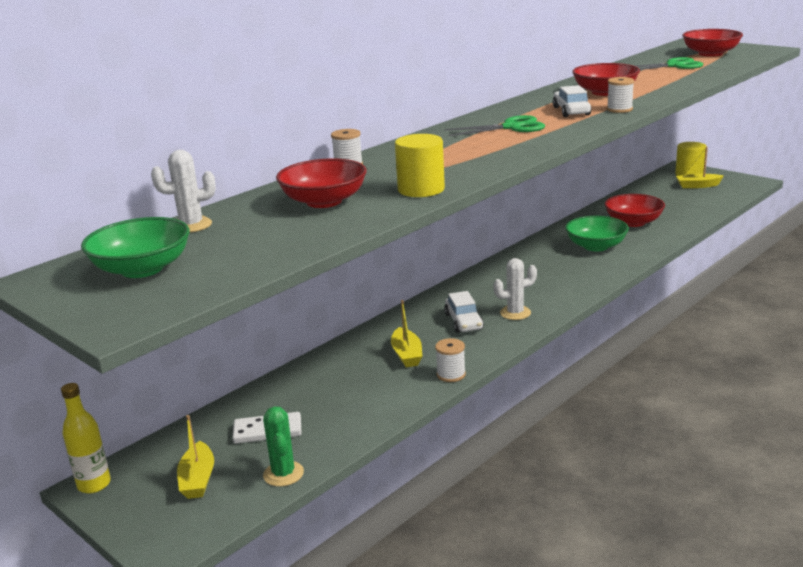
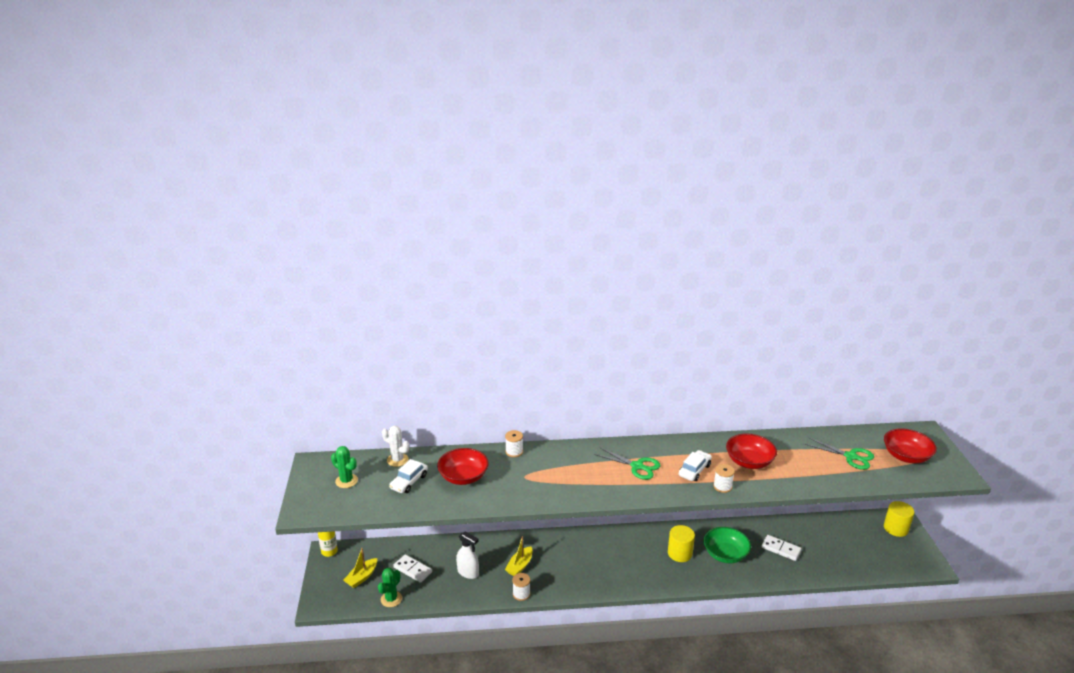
camera: 40 degrees right, 5 degrees up
(142, 269) = (346, 481): green bowl -> green cactus
(351, 393) = (468, 572): none -> white spray bottle
(421, 189) = (511, 496): yellow cylinder -> yellow cylinder (680, 553)
(463, 321) = (574, 562): white car -> white car (409, 482)
(515, 313) = (606, 575): white cactus -> none
(633, 222) = (781, 549): red bowl -> white domino
(697, 186) = (882, 543): yellow boat -> none

